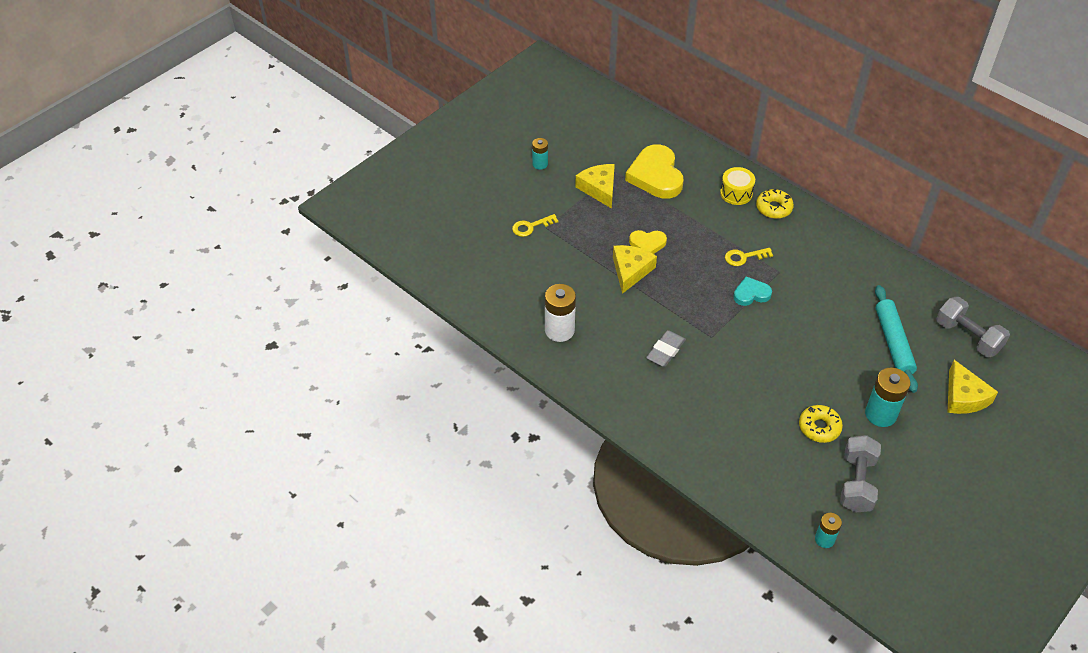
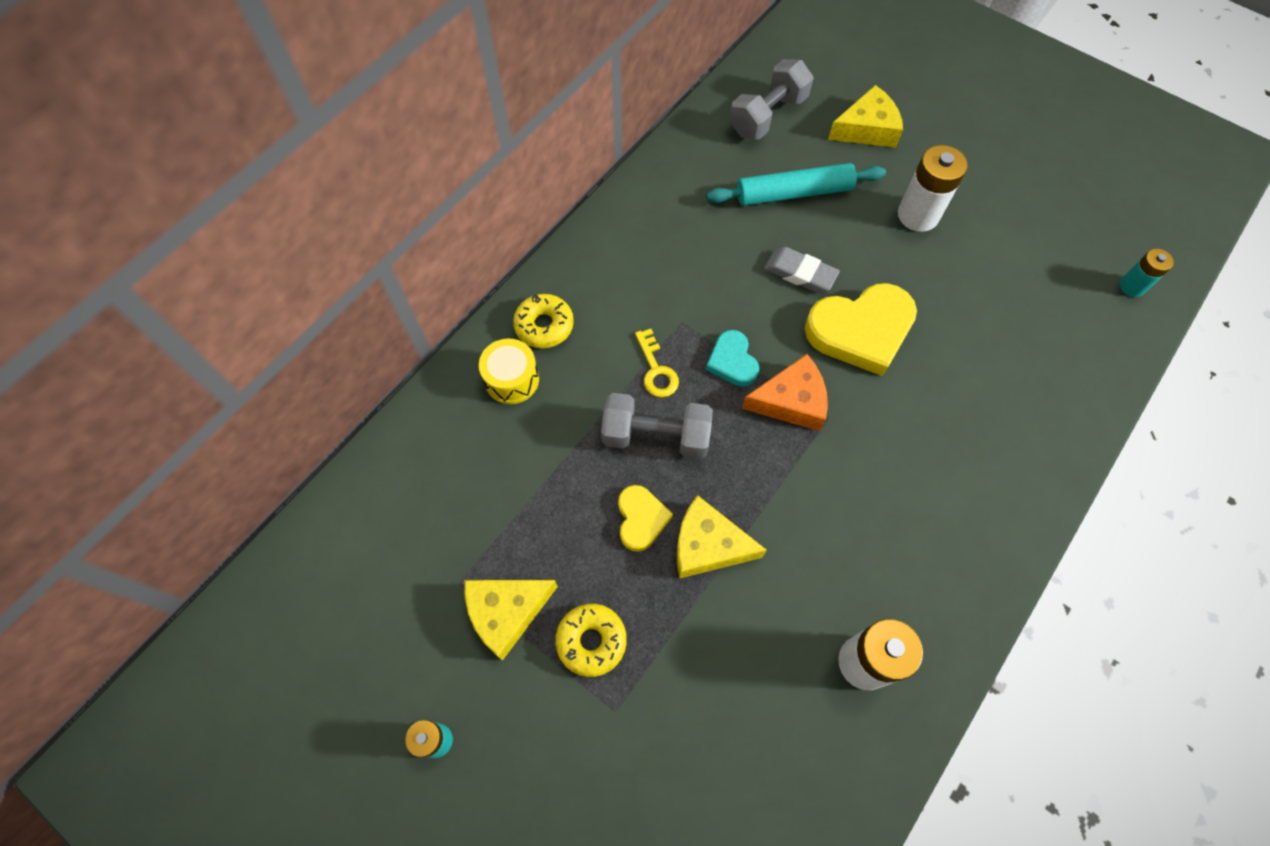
camera: 95 degrees left, 15 degrees up
(531, 227) = (616, 743): yellow key -> none
(656, 176) = (470, 510): yellow heart -> yellow heart (861, 331)
(665, 351) = (871, 484): grey eraser -> grey eraser (800, 273)
(723, 319) = (791, 401): none -> orange cheese
(819, 427) = (959, 284): yellow donut -> yellow donut (591, 641)
(857, 483) = (1035, 247): grey dumbbell -> grey dumbbell (656, 436)
(880, 414) = (918, 215): turquoise battery -> white battery

